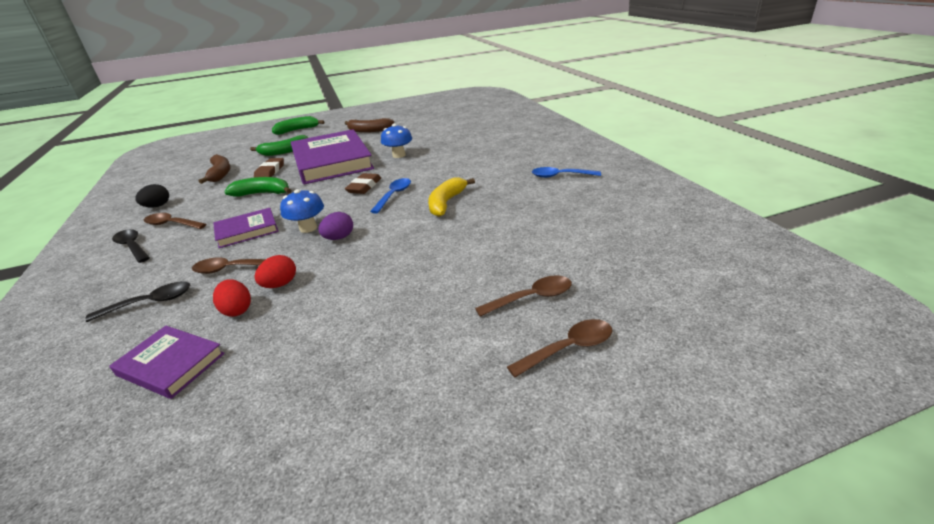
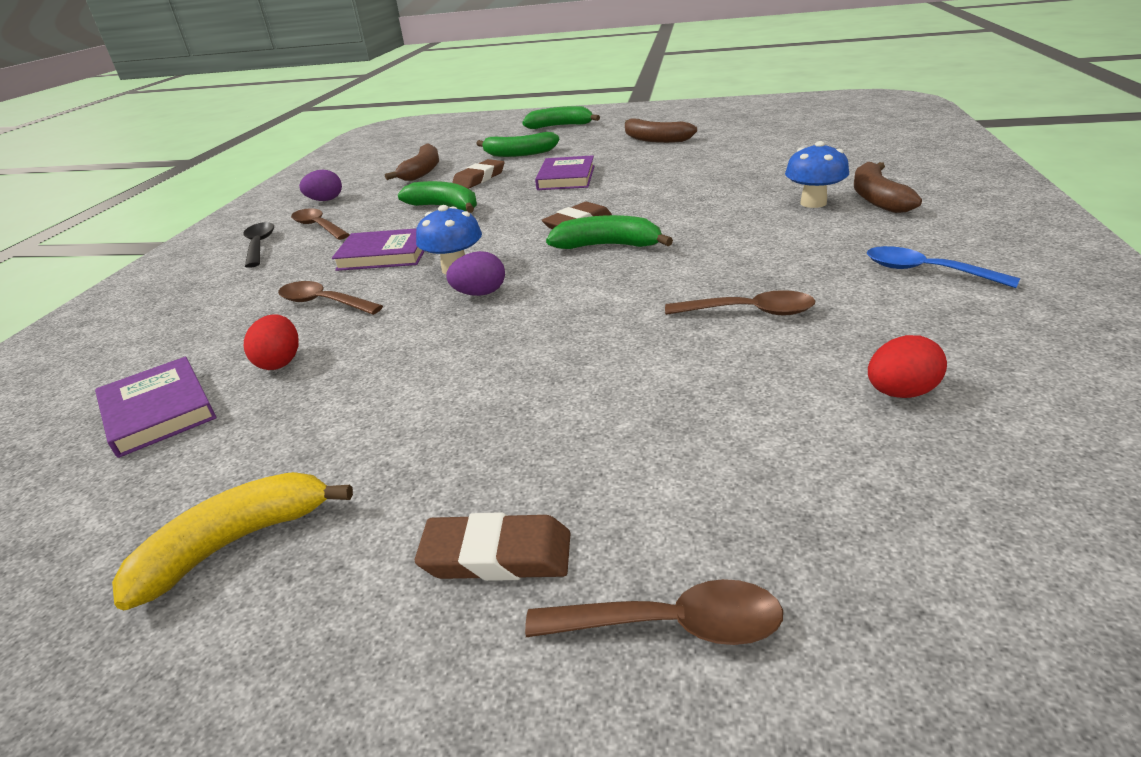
camera: 30 degrees right, 0 degrees up
(150, 303) = (212, 322): black spoon -> none
(157, 206) = (325, 200): black egg -> purple egg
(280, 284) = (354, 342): red egg -> red egg (900, 393)
(332, 161) = (566, 178): purple book -> purple book, size x0.48
(394, 195) = (608, 246): blue spoon -> green banana
(399, 155) = (667, 184): blue mushroom -> blue mushroom (813, 203)
(446, 203) = (677, 276): yellow banana -> yellow banana (235, 543)
(469, 354) = (496, 555): none -> brown eraser
(514, 145) = (877, 198): none -> brown banana
(531, 298) = (683, 492): brown spoon -> brown spoon (749, 312)

